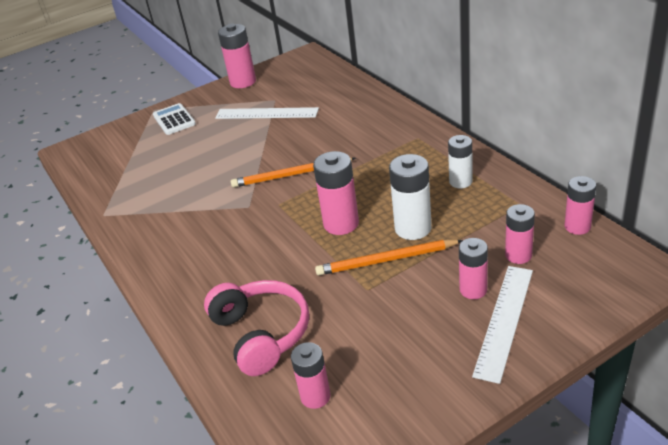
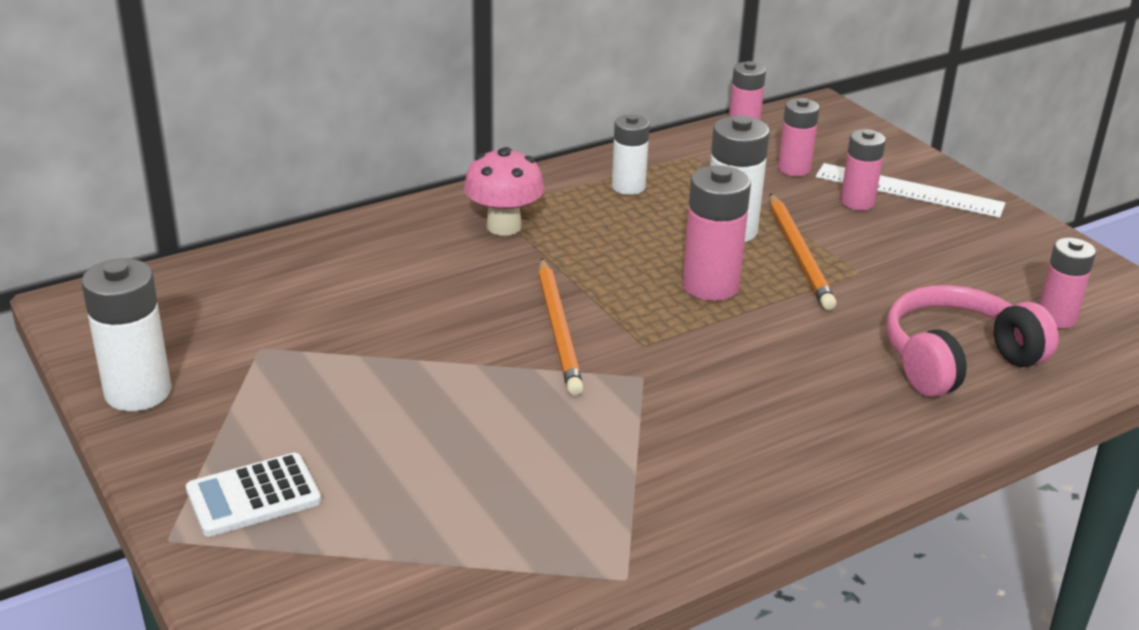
camera: 95 degrees left, 5 degrees down
(243, 82) = (138, 392): pink battery -> white battery
(266, 113) = (314, 357): white ruler -> none
(396, 144) = (504, 226): none -> pink mushroom

